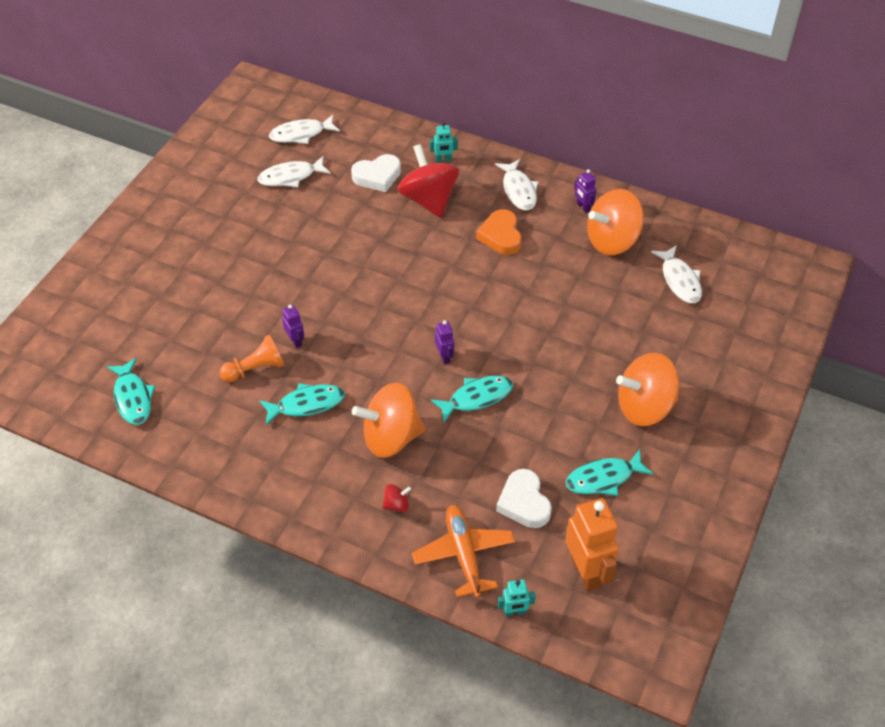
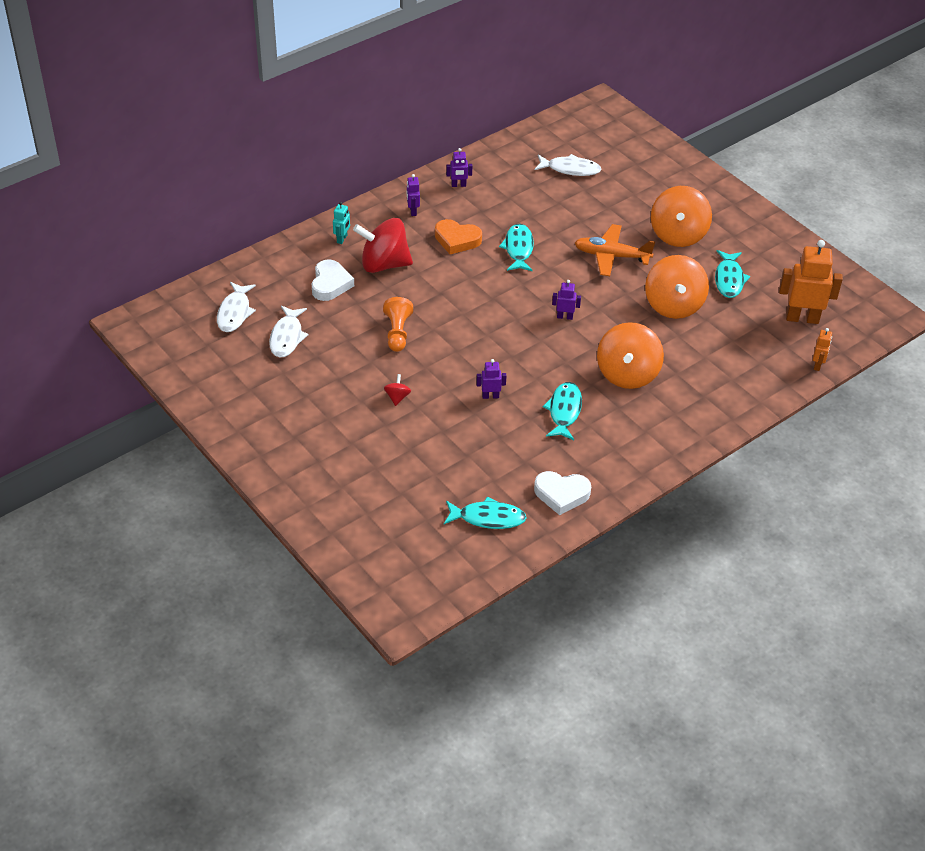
camera: 65 degrees left, 5 degrees down
(255, 369) = (505, 430): orange pawn -> orange pawn (397, 332)
(396, 504) = (693, 392): red spinning top -> red spinning top (397, 397)
(464, 554) = (757, 373): orange plane -> orange plane (611, 256)
(476, 398) = (617, 314): turquoise fish -> turquoise fish (518, 249)
(514, 612) = (817, 365): turquoise robot -> orange robot
(518, 190) = (413, 211): white fish -> purple robot
(524, 502) = (728, 326): white heart -> white heart (561, 494)
(612, 241) = (506, 185): orange spinning top -> orange spinning top (673, 305)

